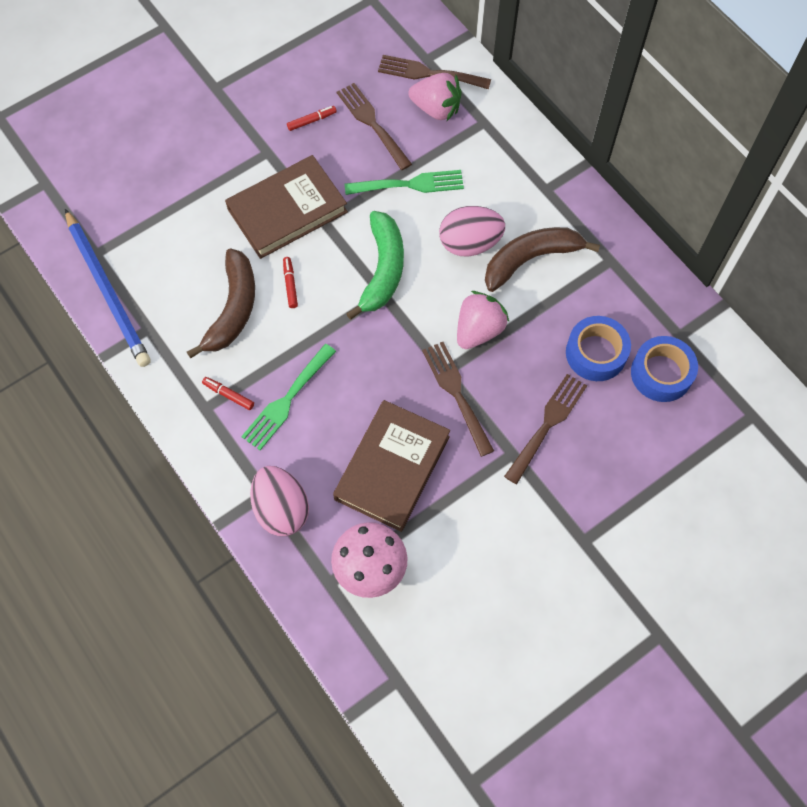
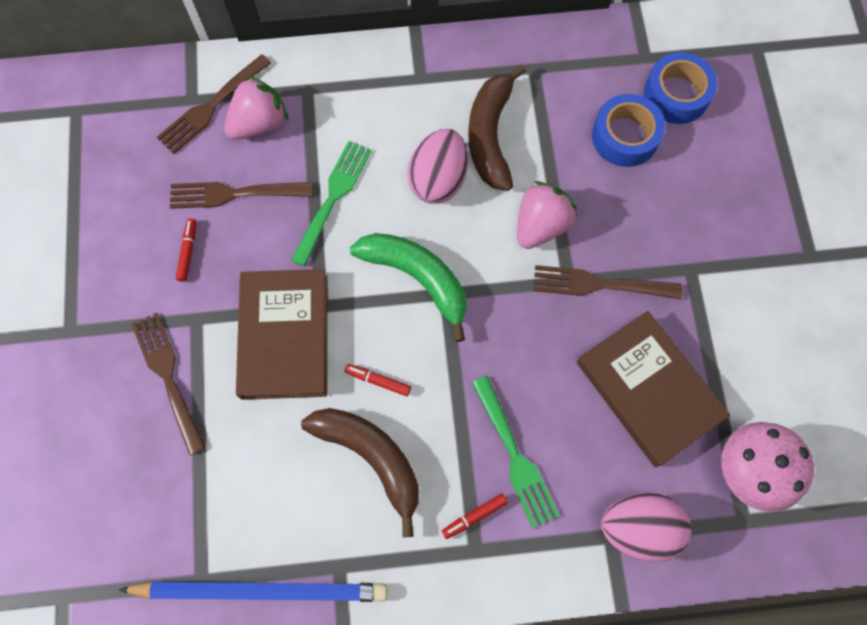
camera: 60 degrees left, 5 degrees up
(478, 330) = (541, 225): pink strawberry -> pink strawberry turned 60 degrees clockwise
(547, 424) = (676, 220): brown fork -> brown fork (168, 376)

